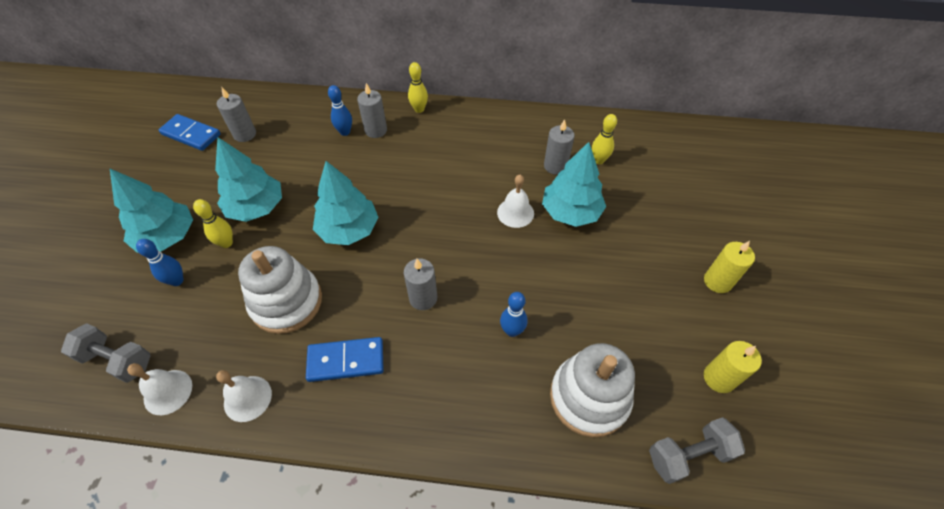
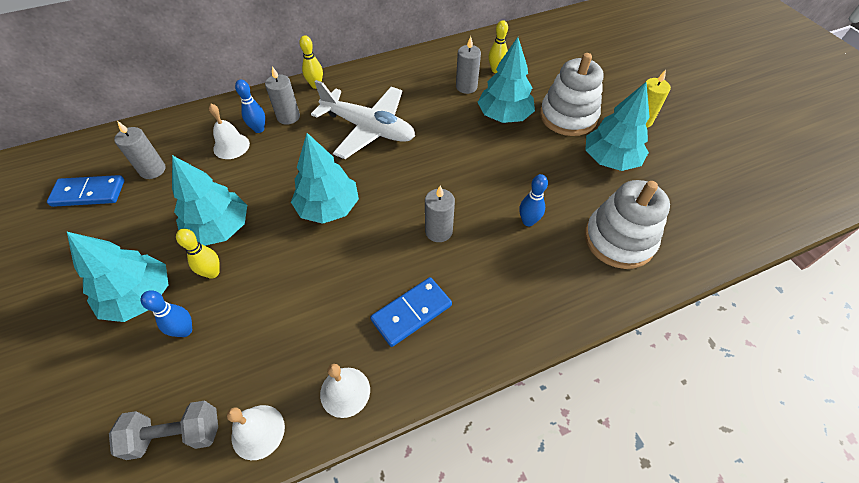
camera: 30 degrees left, 0 degrees up
(286, 302) = (317, 293): white stacking toy -> white stacking toy (568, 116)
(434, 170) = (368, 129): none -> white plane
(515, 212) = (462, 134): white bell -> white bell (231, 146)
(647, 308) = (610, 159): none -> turquoise tree
(688, 455) = (710, 243): grey dumbbell -> none
(719, 378) = (689, 183): yellow candle -> none

